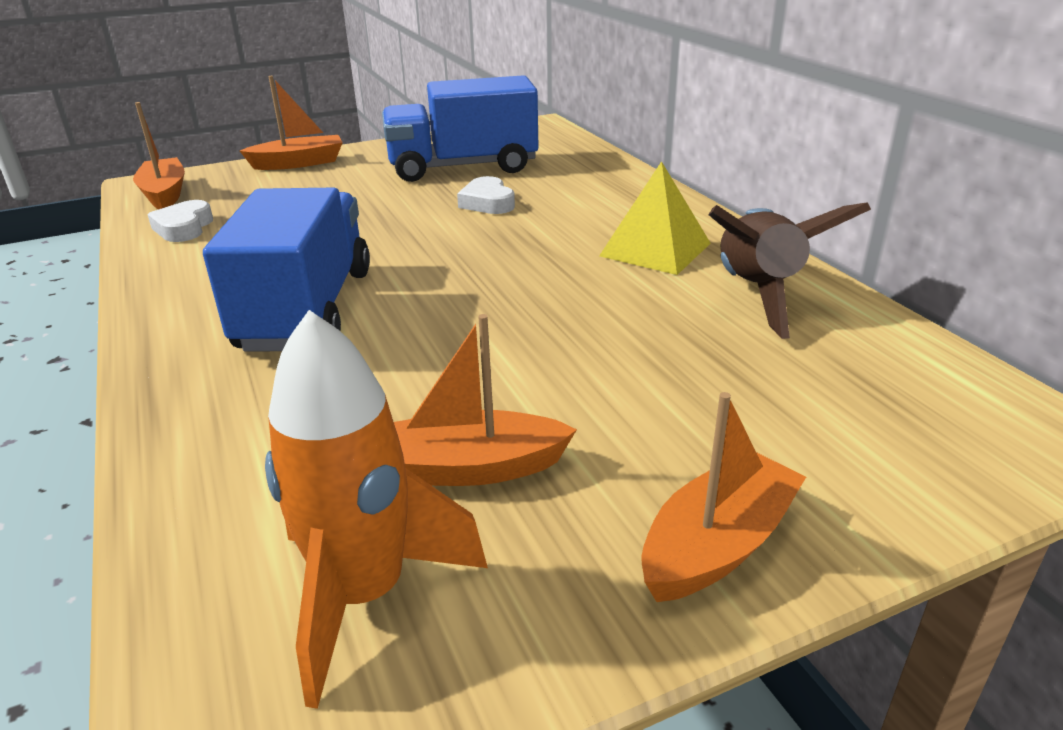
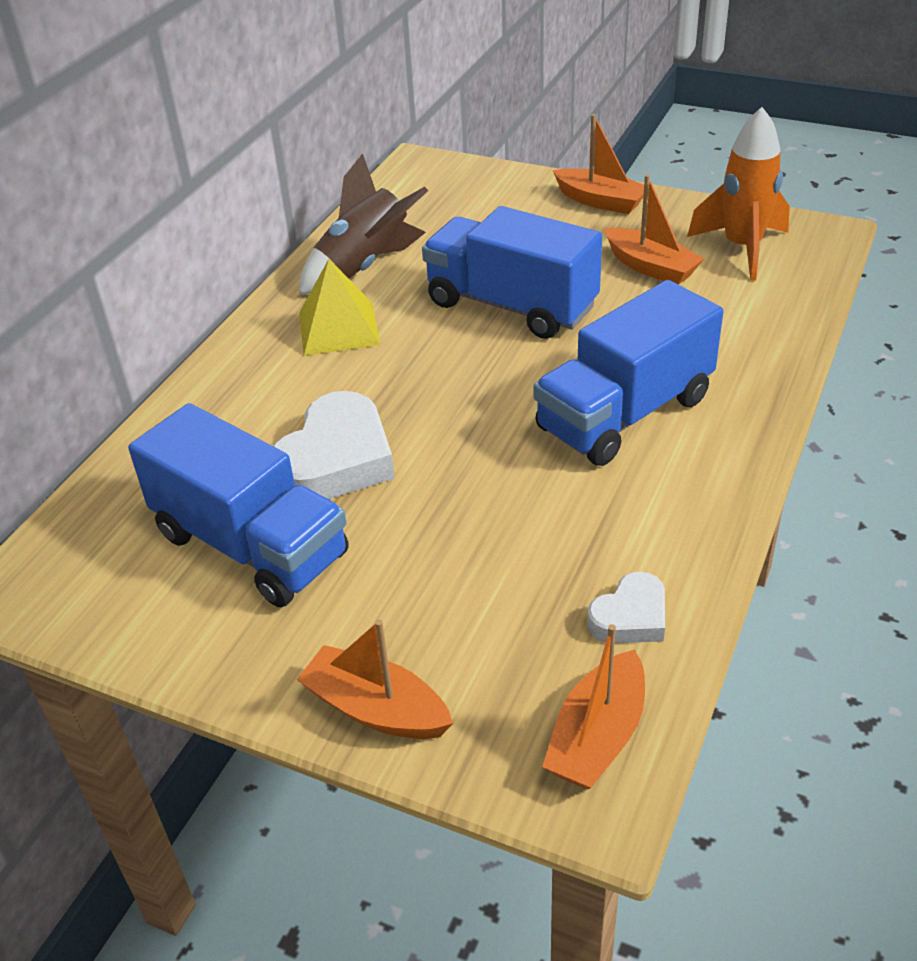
camera: 130 degrees left, 10 degrees up
(487, 203) = (336, 460): white heart -> white heart, size x1.82
(554, 335) = (511, 305): none -> blue truck
(717, 545) = (600, 201): orange boat -> orange boat turned 150 degrees counterclockwise

